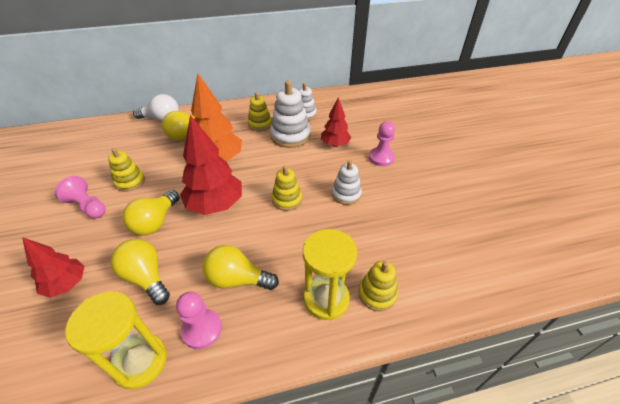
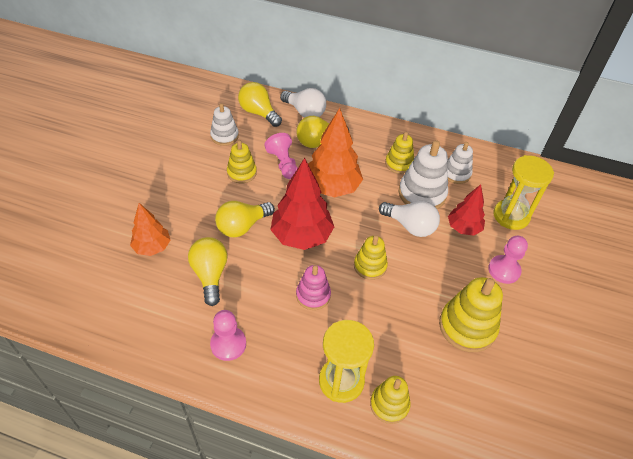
camera: 30 degrees right, 5 degrees up
(67, 284) = (152, 247): red tree -> orange tree
(87, 206) = (197, 181): pink pawn -> pink pawn (283, 164)
(140, 362) = (173, 342): yellow hourglass -> yellow hourglass (511, 216)
(237, 279) = (279, 319): yellow light bulb -> yellow light bulb (258, 113)
(255, 244) = (313, 295): none -> pink stacking toy
(297, 159) = (410, 226): none -> white light bulb
(346, 194) = (433, 292): white stacking toy -> white stacking toy (224, 136)
(387, 205) = (467, 327): none -> yellow stacking toy

